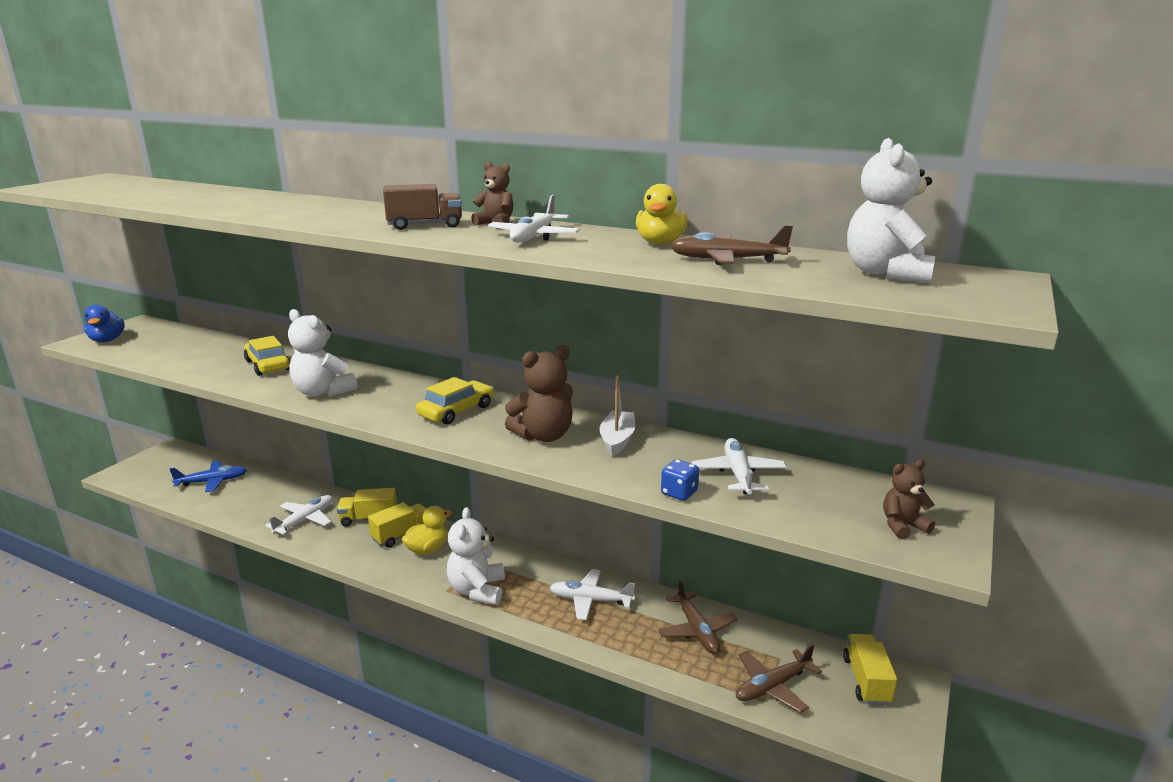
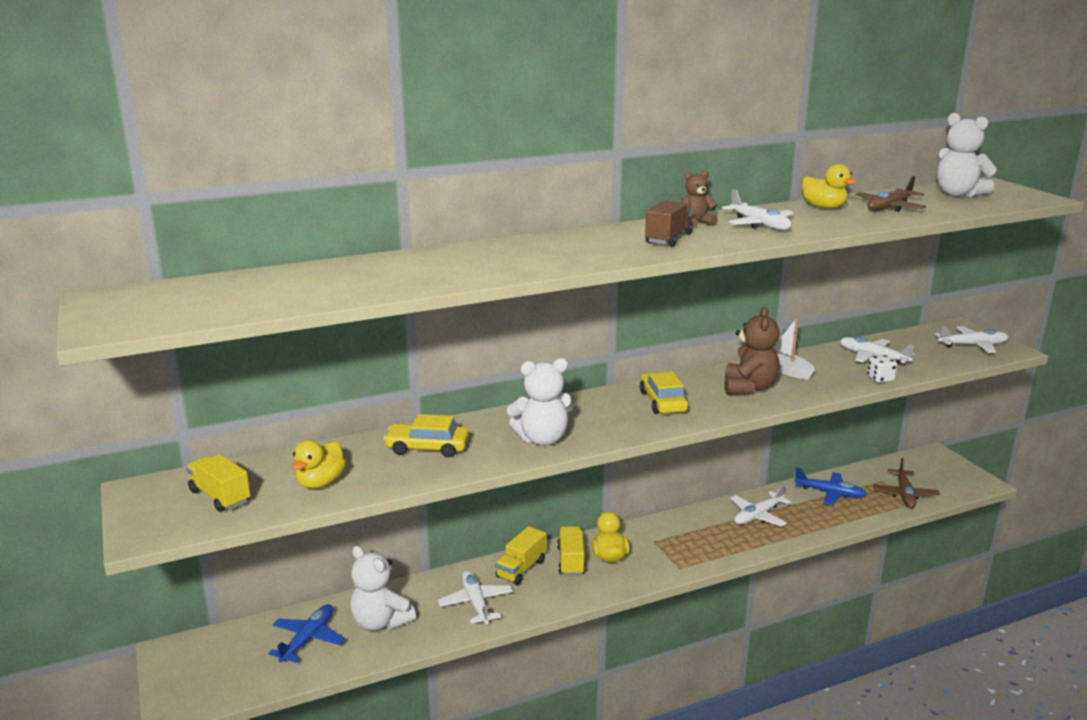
camera: 50 degrees left, 0 degrees up
(107, 340) = (171, 517): blue duck -> none
(183, 356) = (320, 483): none -> yellow duck
(477, 590) = (695, 555): white teddy bear -> white teddy bear (380, 622)
(679, 493) = (880, 379): blue dice -> white dice
(696, 630) = (829, 493): brown plane -> blue plane
(866, 680) = (924, 466): yellow truck -> yellow truck (220, 496)
(902, 526) = (972, 345): brown teddy bear -> white plane

